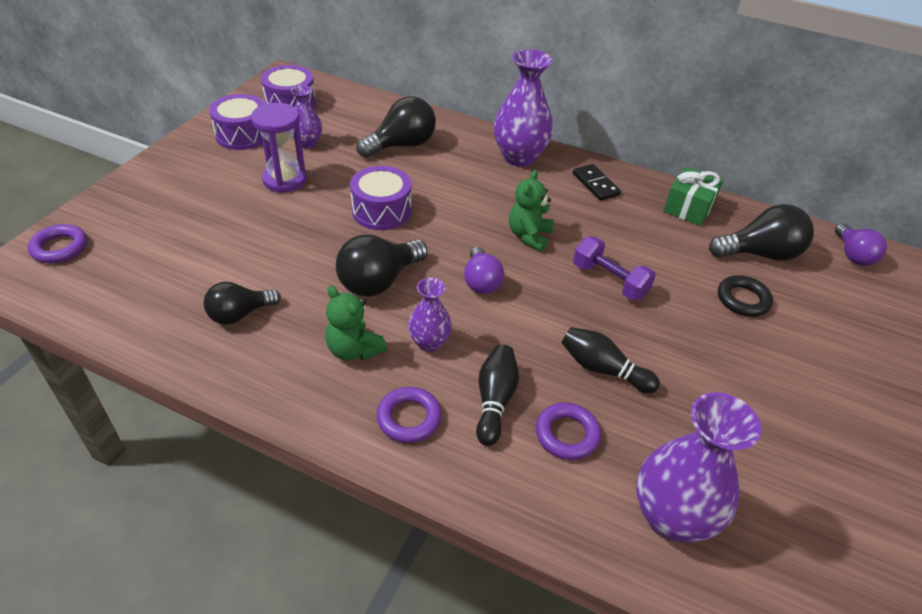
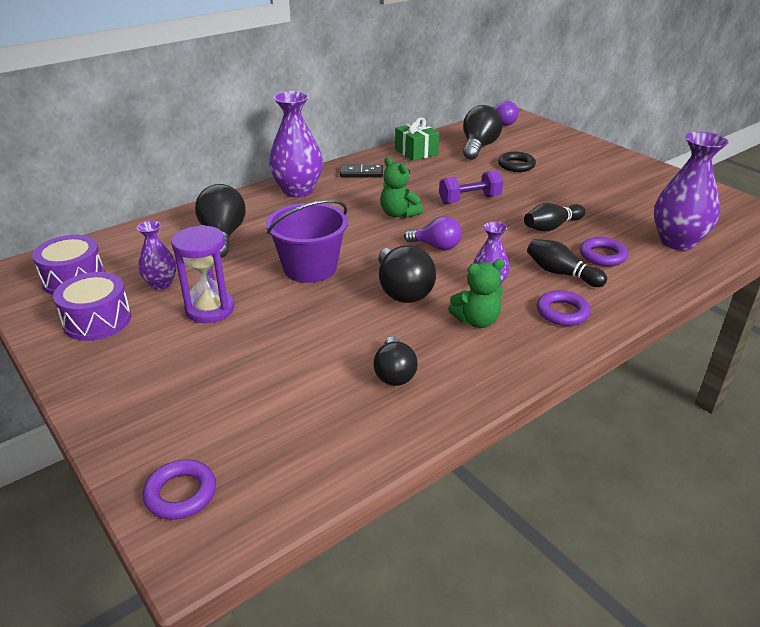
camera: 60 degrees left, 10 degrees down
(381, 211) = (310, 268): purple drum -> purple bucket

